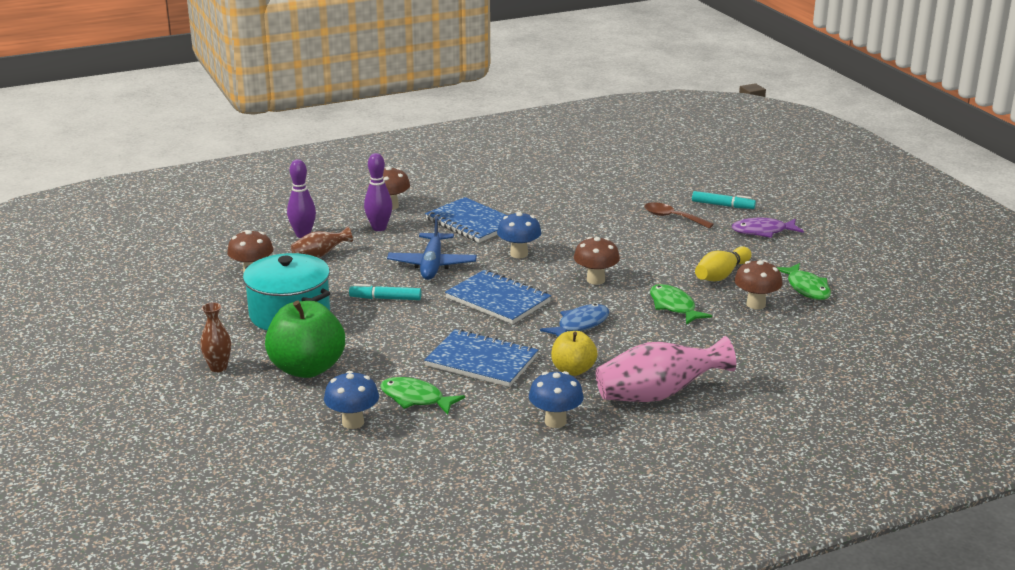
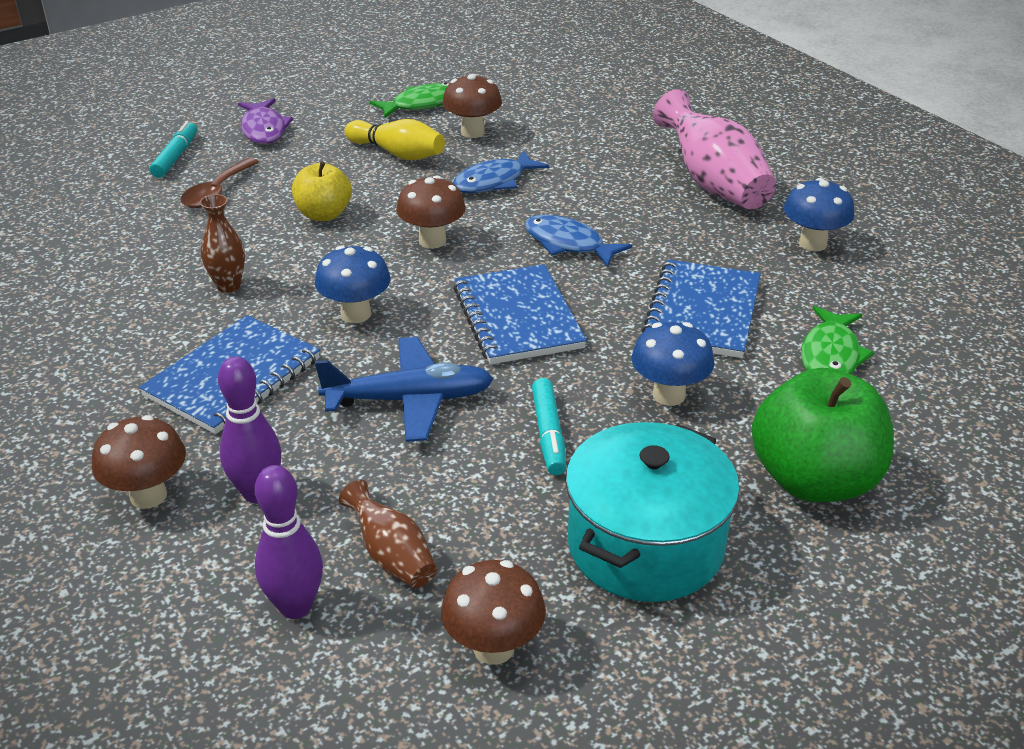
camera: 100 degrees left, 10 degrees up
(218, 367) = (873, 596): brown vase -> brown vase (228, 286)
(353, 422) = (926, 402): blue mushroom -> blue mushroom (669, 395)
(498, 300) = (517, 318): blue notebook -> blue notebook turned 45 degrees counterclockwise
(573, 370) = (688, 241): yellow apple -> yellow apple (324, 214)
(674, 306) = (494, 181): green fish -> blue fish

